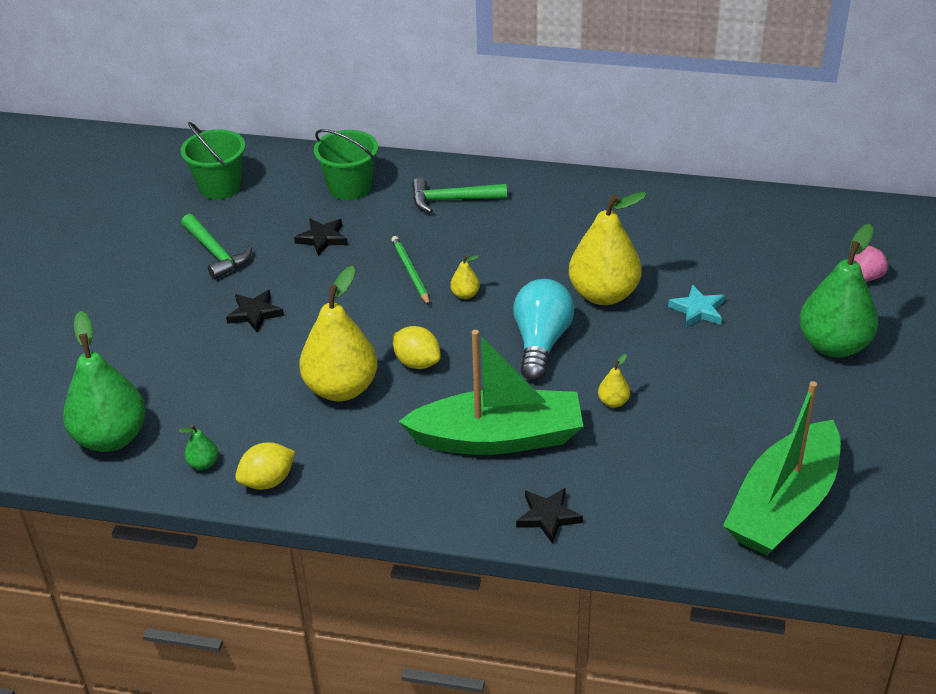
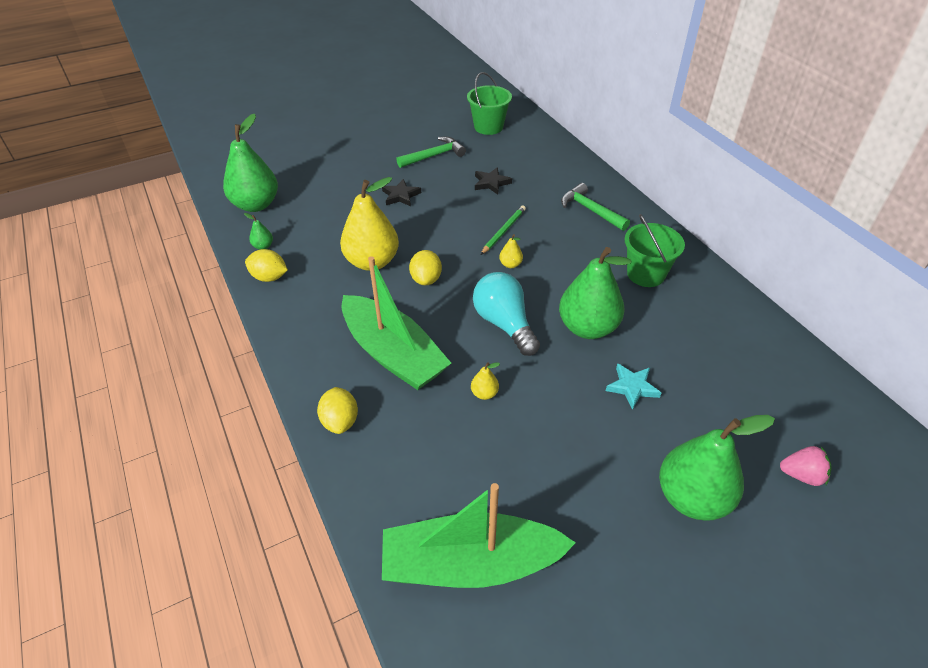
camera: 50 degrees right, 5 degrees up
(216, 253) = (434, 156): green hammer -> green hammer turned 135 degrees counterclockwise
(350, 187) = (548, 167): green bucket -> green bucket (646, 274)
(541, 343) = (504, 324): turquoise light bulb -> turquoise light bulb turned 90 degrees counterclockwise
(548, 517) = (340, 421): black star -> yellow lemon
(604, 294) = (587, 328): yellow pear -> green pear

